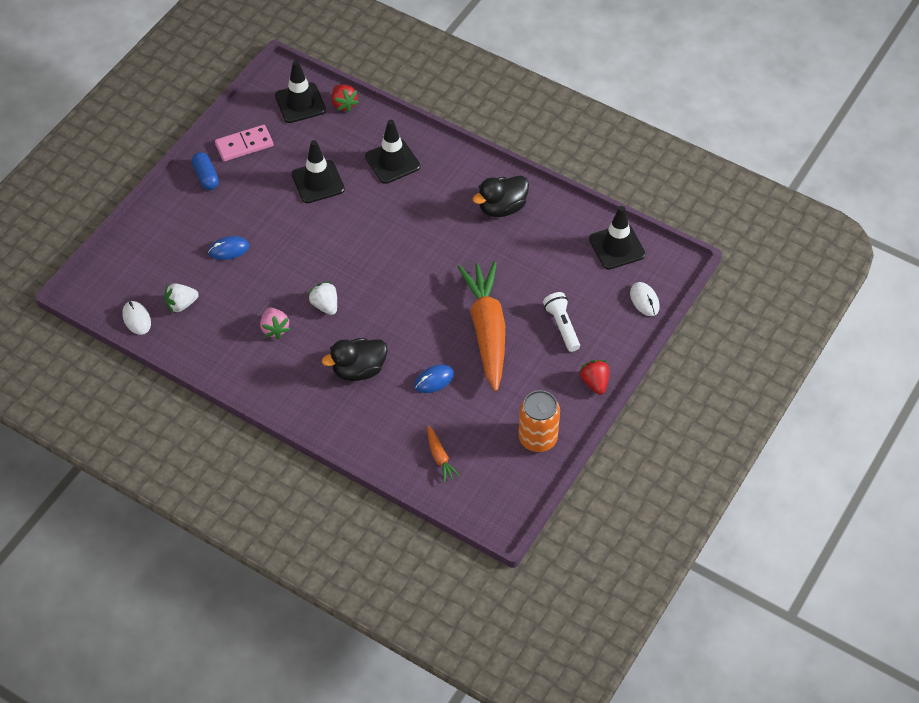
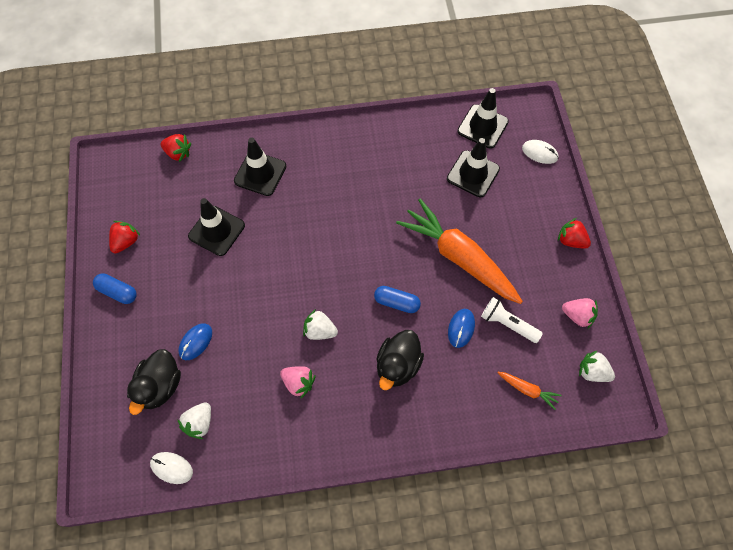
camera: 40 degrees left, 10 degrees up
(244, 145) = (126, 242): pink domino -> red strawberry
(300, 103) = (141, 175): black traffic cone -> black traffic cone (473, 174)
(403, 327) = (396, 302): none -> blue capsule
(502, 208) = (376, 153): black duck -> black duck (160, 386)
(505, 483) = (592, 372): none -> white strawberry
(537, 438) = (577, 316): orange can -> pink strawberry
(562, 326) = (506, 214): white flashlight -> white flashlight (507, 324)

